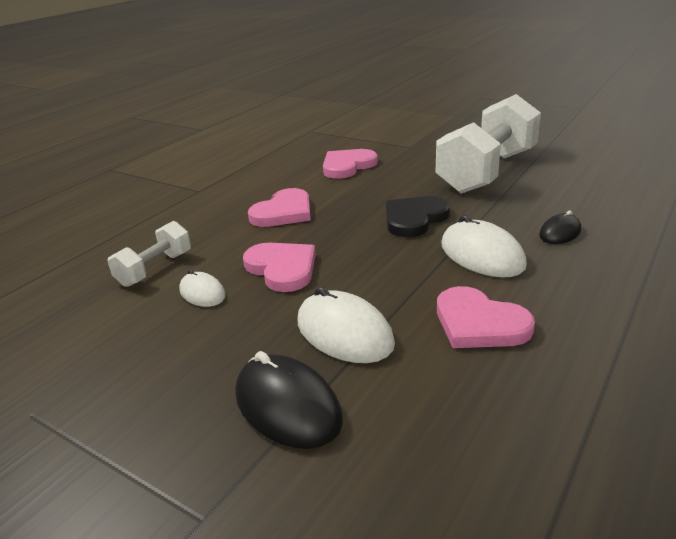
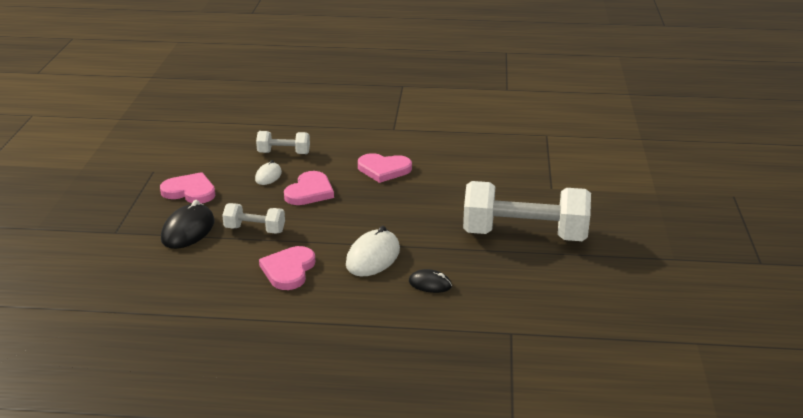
camera: 60 degrees right, 0 degrees up
(344, 333) = (255, 230): white mouse -> white dumbbell
(347, 166) = (483, 171): pink heart -> pink heart (190, 191)
(414, 219) = (409, 221): black heart -> none

